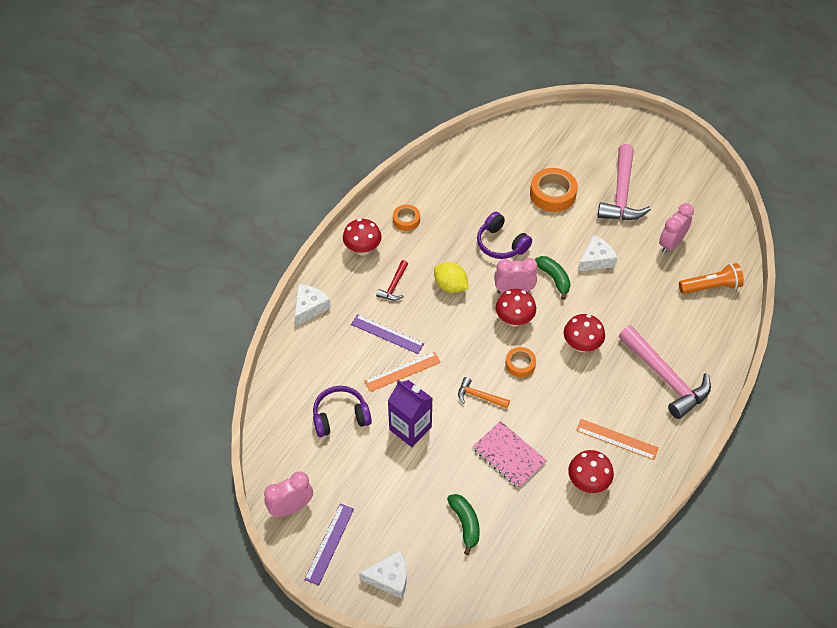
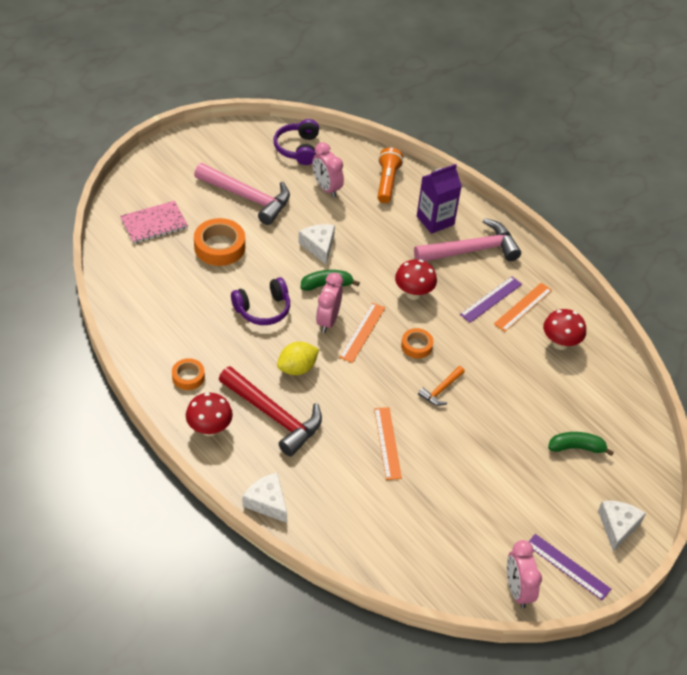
camera: 75 degrees left, 5 degrees down
(340, 417) = (423, 514): purple headphones -> purple headphones (298, 149)
(387, 334) = (334, 441): purple ruler -> purple ruler (491, 299)
(394, 285) = (273, 416): red hammer -> red hammer, size x2.07
(410, 428) = (458, 458): purple carton -> purple carton (435, 220)
(508, 455) = (514, 390): pink notebook -> pink notebook (154, 224)
(514, 320) = (362, 332): red mushroom -> orange ruler

